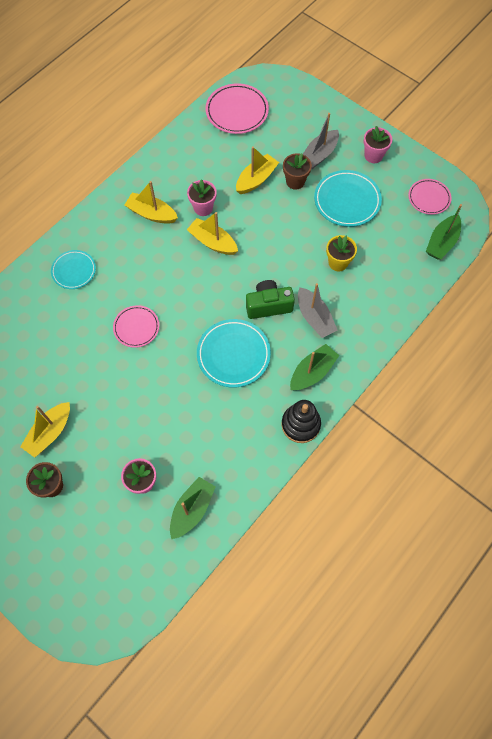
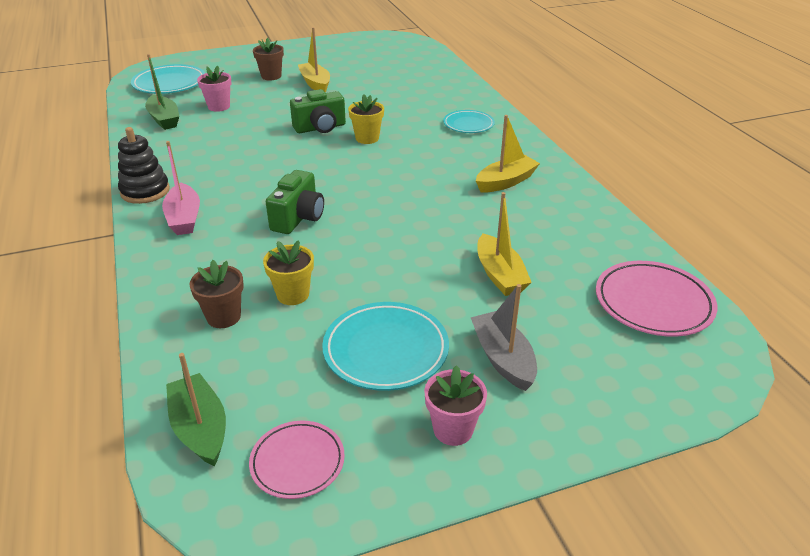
camera: 120 degrees right, 30 degrees down
(136, 327) = (367, 138): pink plate -> yellow flower pot
(137, 371) = (320, 128): none -> green camera
(203, 208) = (485, 217): pink flower pot -> none
(213, 242) = (426, 209): yellow boat -> none
(233, 354) = (270, 178): turquoise plate -> turquoise plate (169, 83)
(295, 181) = (467, 310): brown flower pot -> brown flower pot (223, 317)
(312, 372) = (184, 218): green boat -> pink boat
(314, 318) = (242, 244): grey boat -> none

